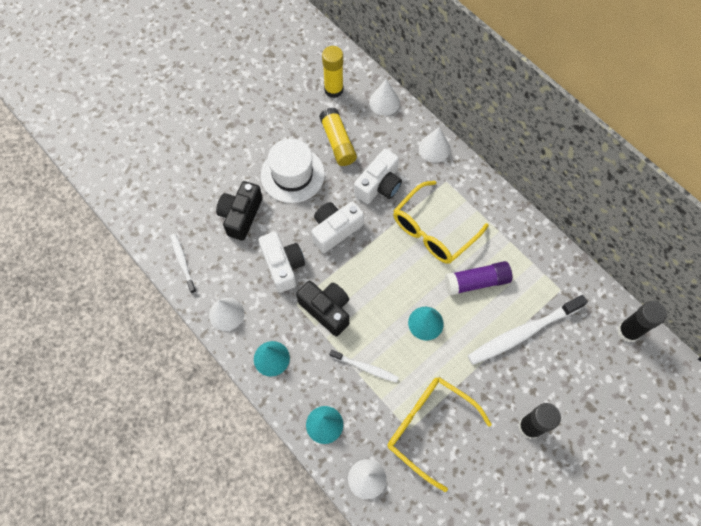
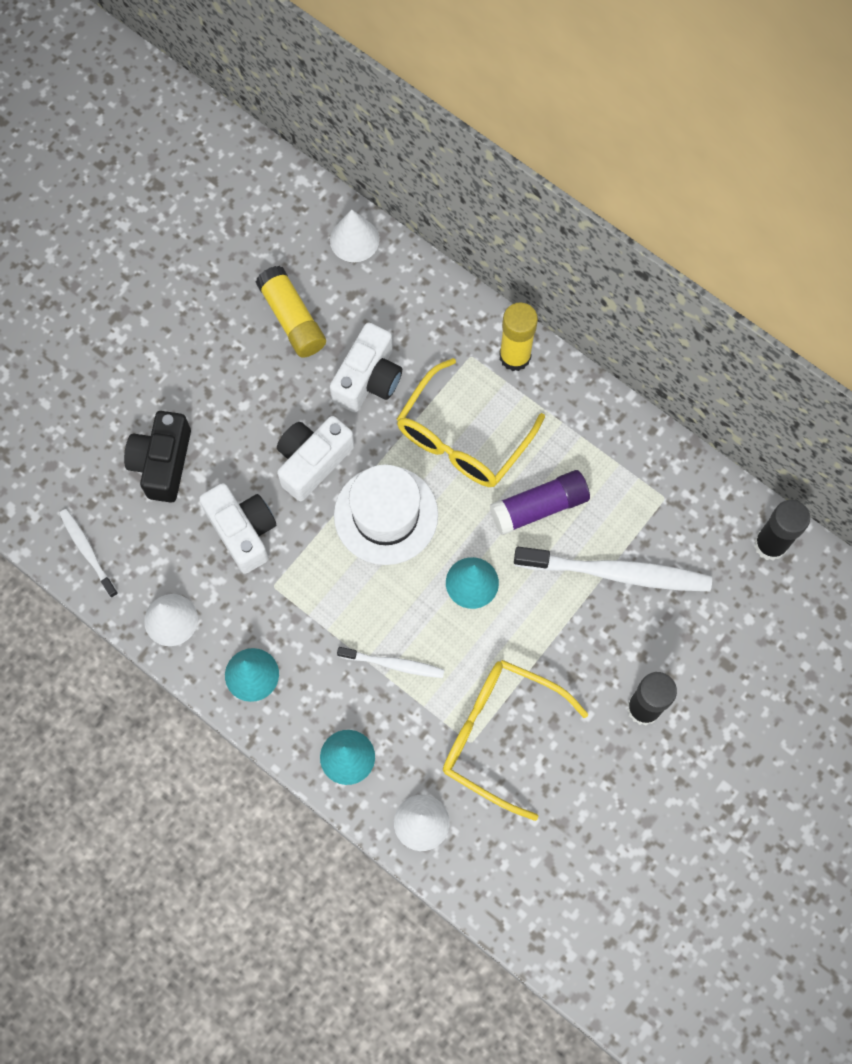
camera: 10 degrees left, 5 degrees up
(292, 174) = (230, 383): white hat -> white hat (386, 515)
(326, 310) = (321, 587): black camera -> none
(333, 90) = (270, 231): yellow glue stick -> yellow glue stick (515, 356)
(434, 148) = (445, 305): white cone -> none
(522, 333) = (617, 573): white toothbrush -> white toothbrush turned 135 degrees counterclockwise

